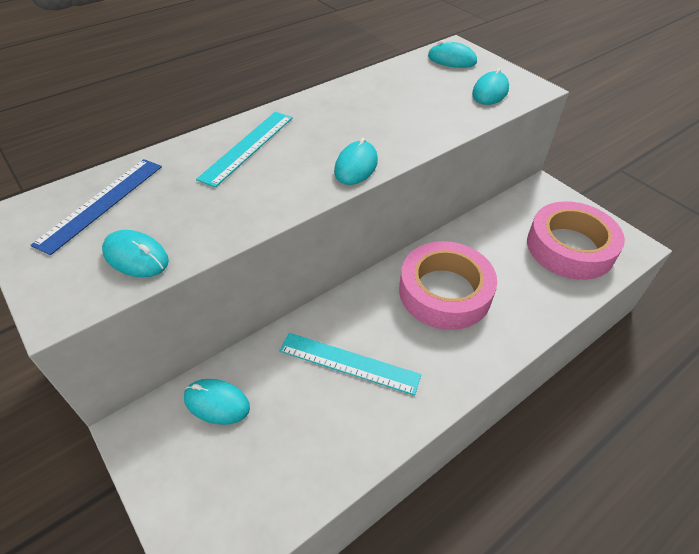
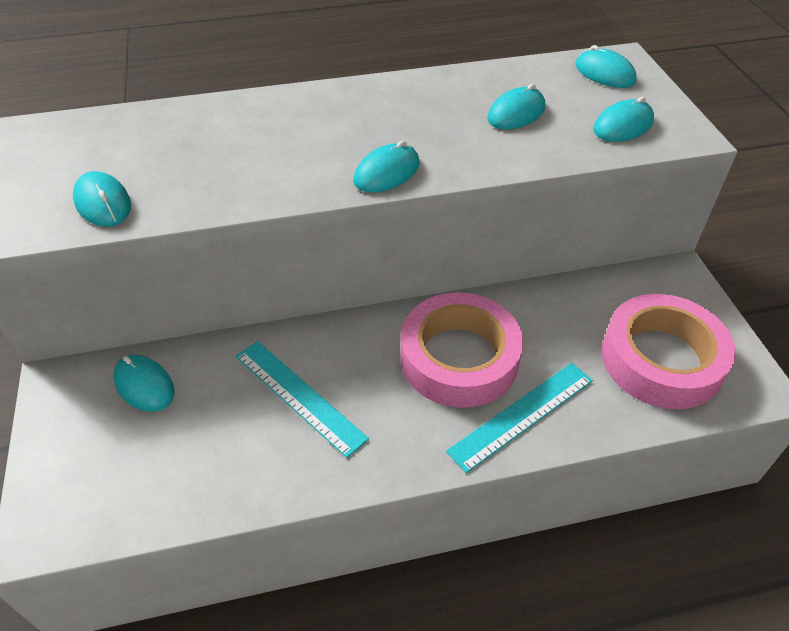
camera: 25 degrees right, 0 degrees up
(101, 203) = (108, 141): blue ruler -> none
(247, 147) = (286, 120): turquoise ruler -> turquoise ruler (521, 415)
(415, 100) = (516, 113): none -> turquoise mouse

